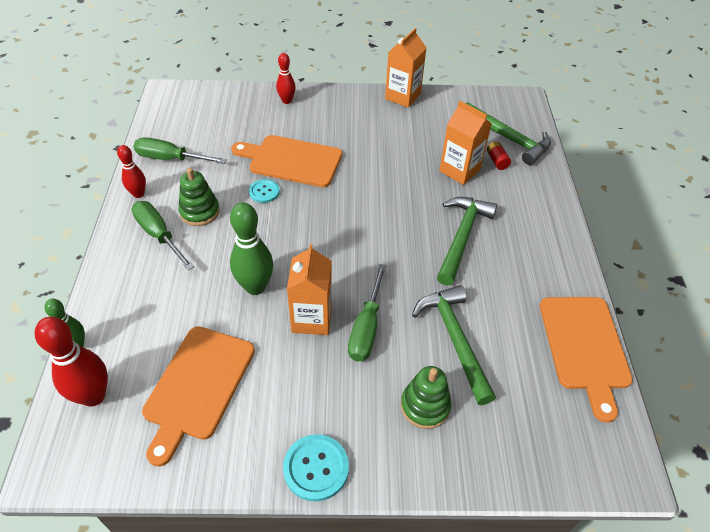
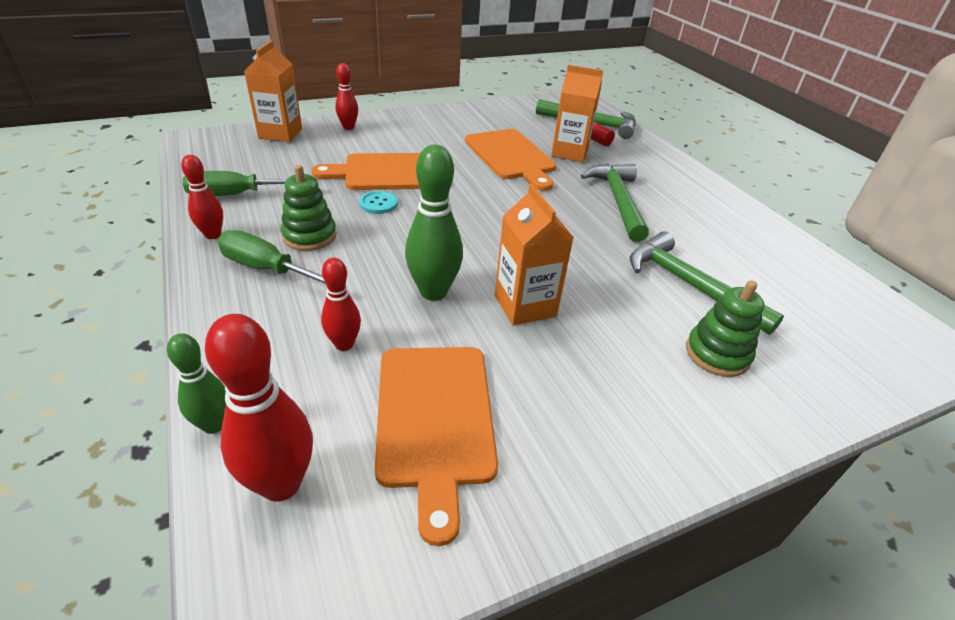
camera: 25 degrees left, 10 degrees down
(175, 312) = (344, 344): none -> red bowling pin
(316, 468) = (659, 462): turquoise button -> none
(366, 328) = (592, 298): green screwdriver -> none
(402, 96) = (468, 109): orange carton -> orange carton (280, 133)
(584, 347) = (805, 260): orange cutting board -> orange cutting board (511, 156)

